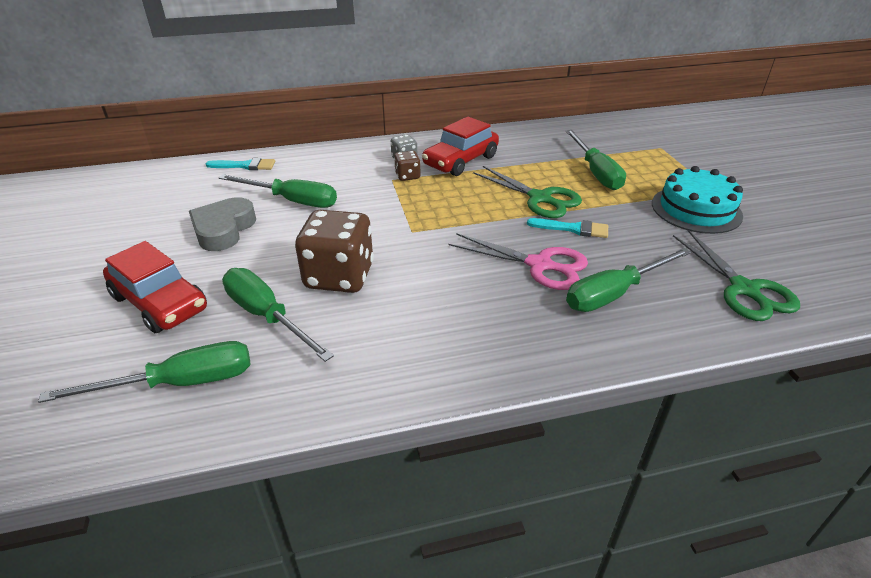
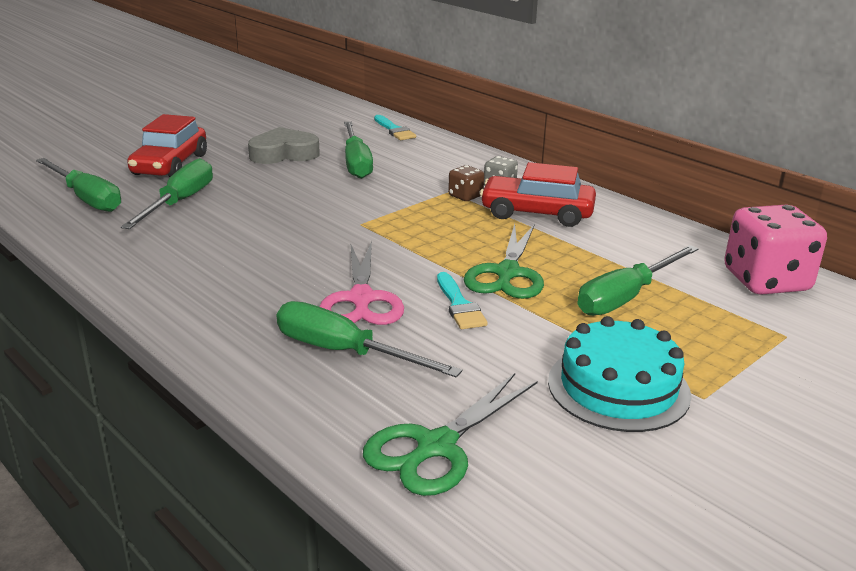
camera: 60 degrees right, 10 degrees down
(339, 276) = (255, 213): brown dice -> none
(601, 130) = (766, 281): none -> pink dice

